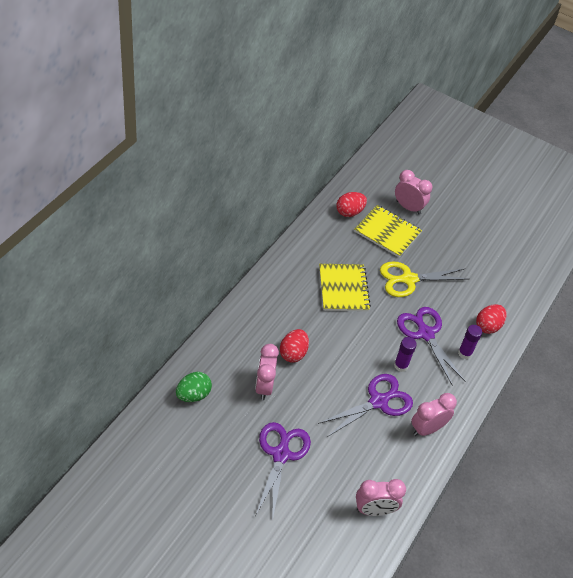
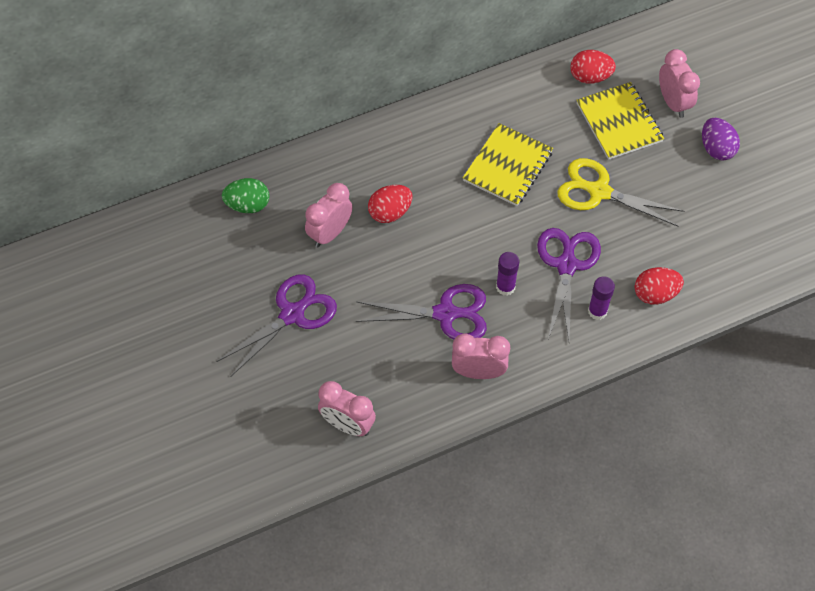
camera: 40 degrees right, 10 degrees up
(452, 224) = (716, 149): none -> purple egg

